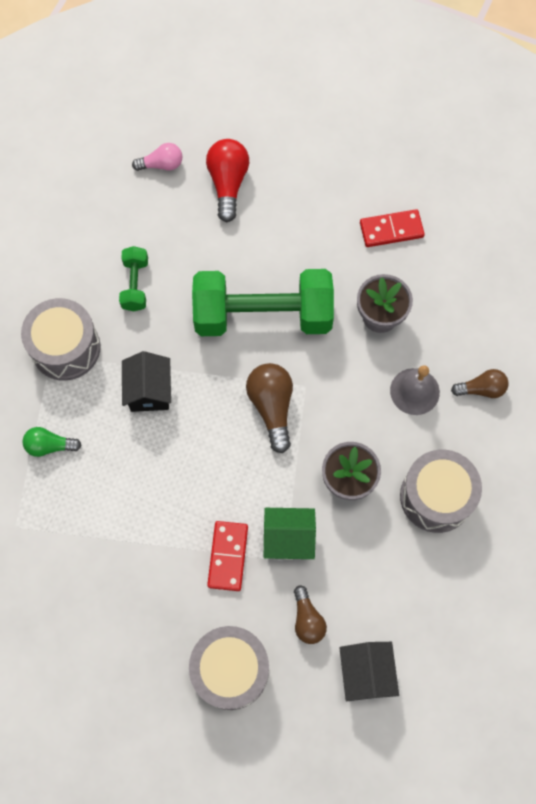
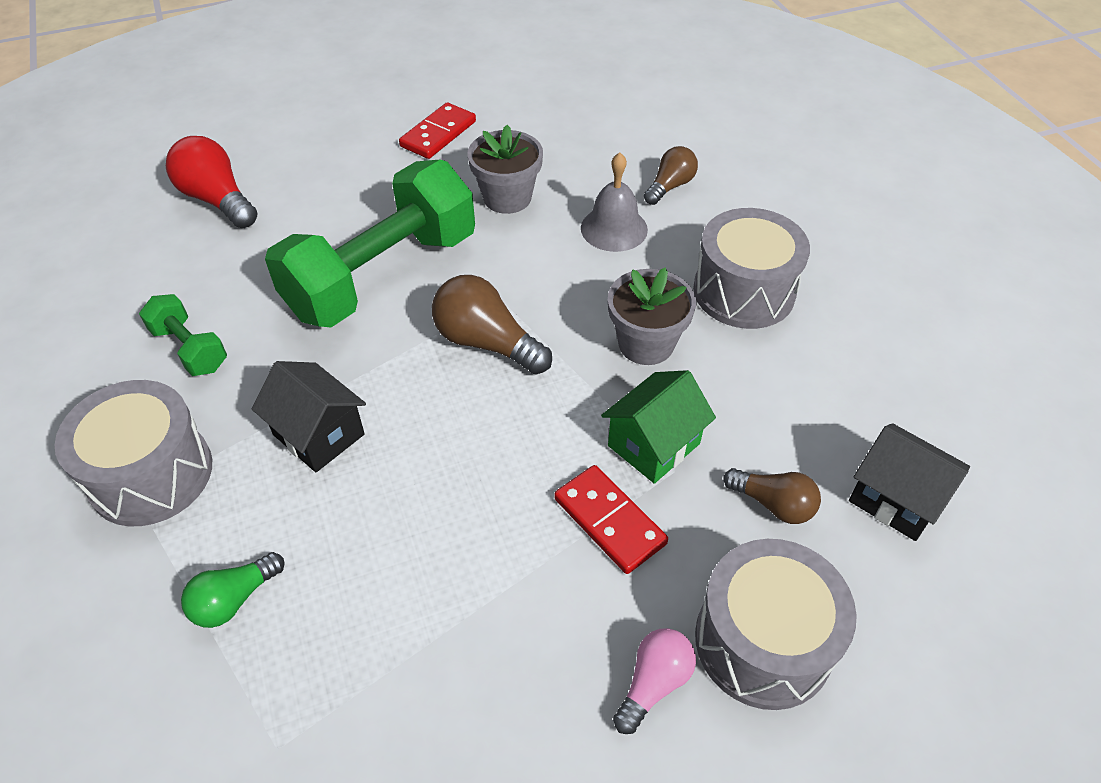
camera: 45 degrees left, 20 degrees down
(161, 165) = (115, 230): pink light bulb -> pink light bulb (653, 683)

